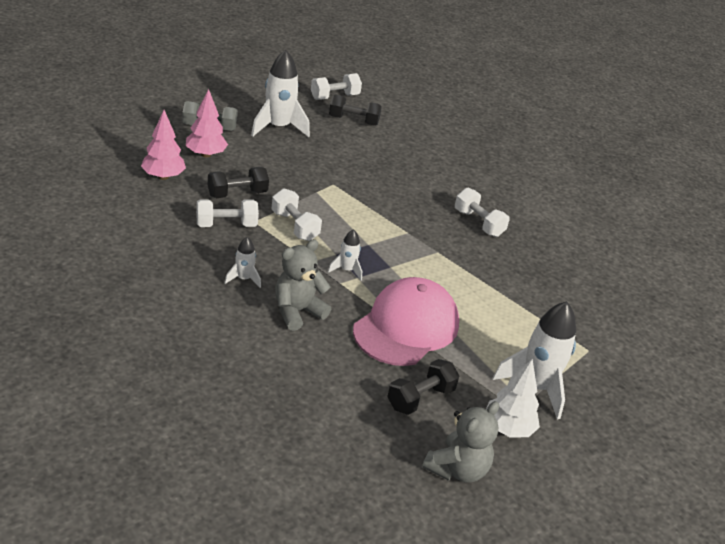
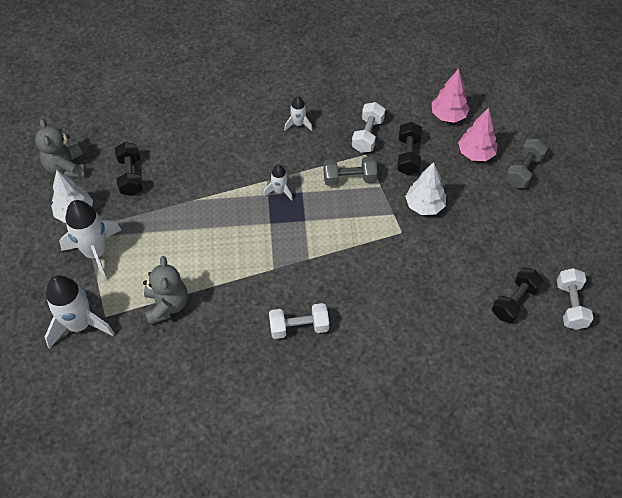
camera: 125 degrees right, 20 degrees up
(278, 127) = (512, 226): white rocket -> white rocket (79, 325)
(292, 175) = (424, 206): none -> white tree
(295, 226) = (349, 179): white dumbbell -> grey dumbbell
(297, 311) = (248, 142): grey teddy bear -> grey teddy bear (167, 305)
(406, 327) = (199, 201): pink cap -> none

